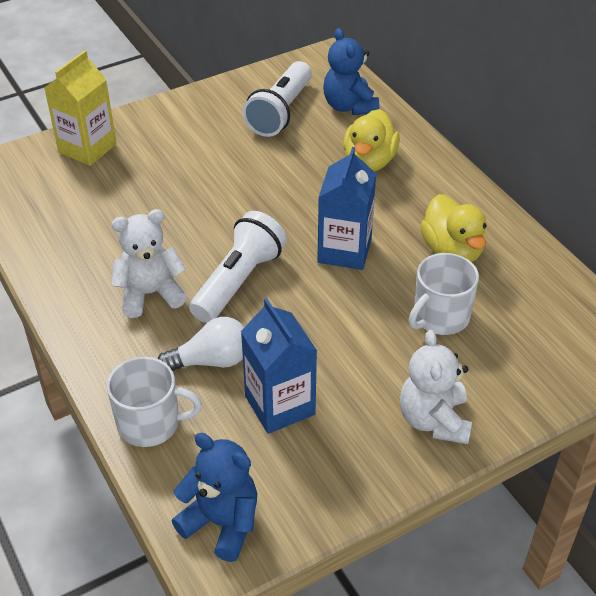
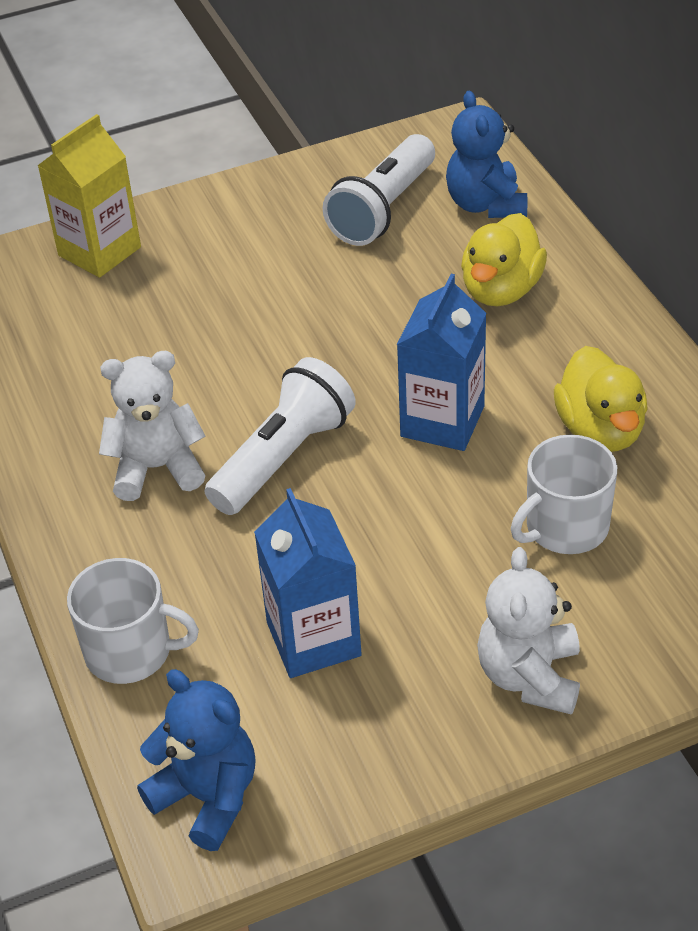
camera: 10 degrees right, 0 degrees up
(211, 360) = (227, 569): white light bulb -> none

